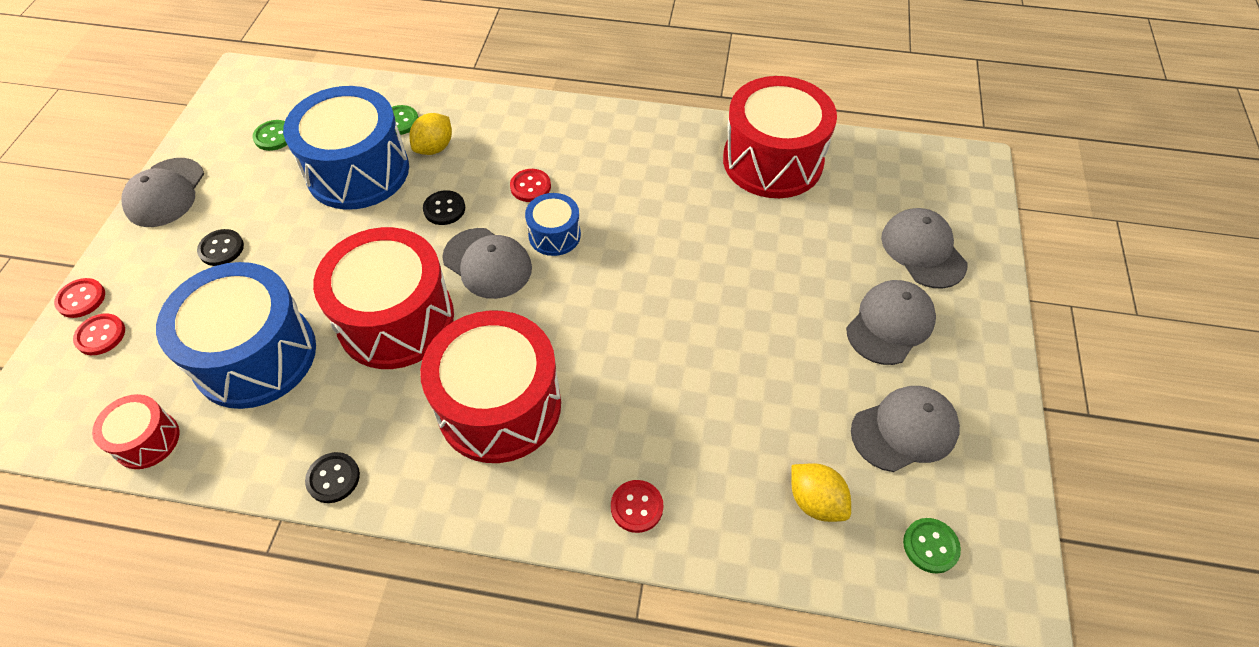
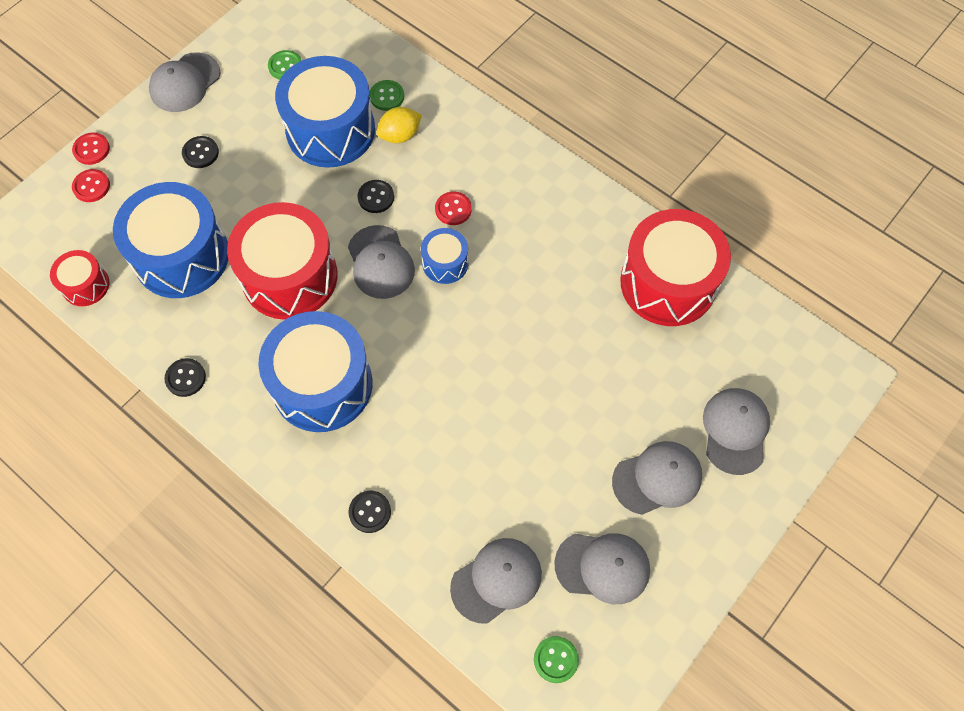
camera: 30 degrees right, 10 degrees up
(499, 406) = (322, 384): red drum -> blue drum
(637, 507) = (370, 512): red button -> black button
(815, 501) = (496, 580): yellow lemon -> grey cap

